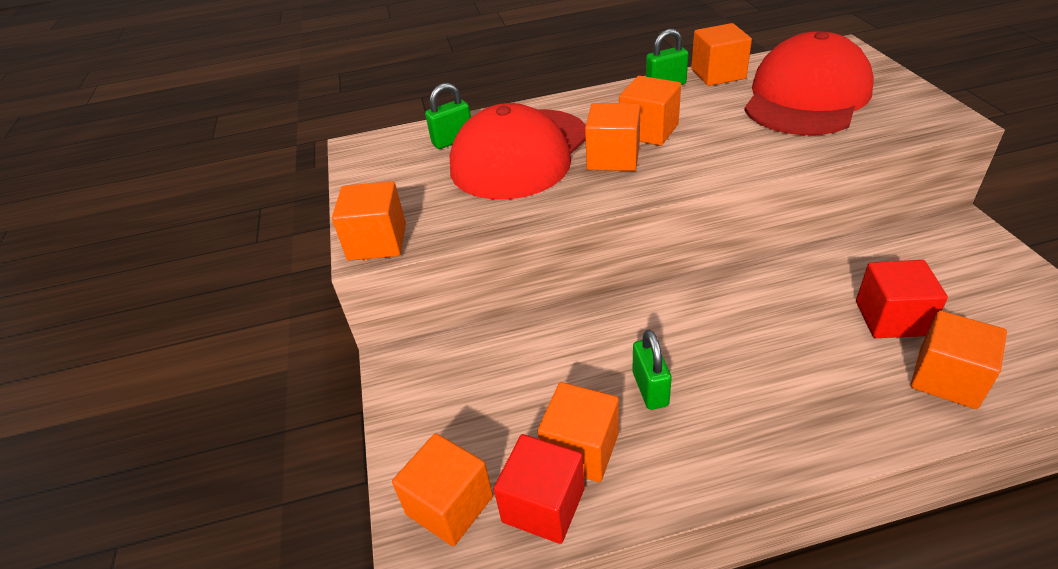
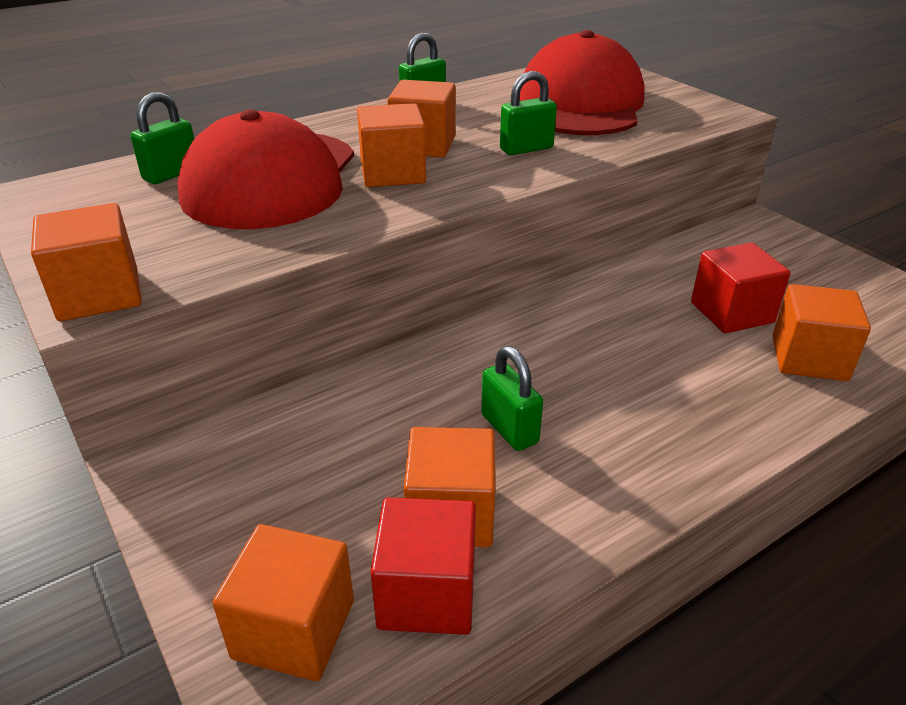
camera: 25 degrees left, 5 degrees down
(718, 74) = (477, 90): orange cube -> none
(734, 144) = (526, 149): none -> green padlock

